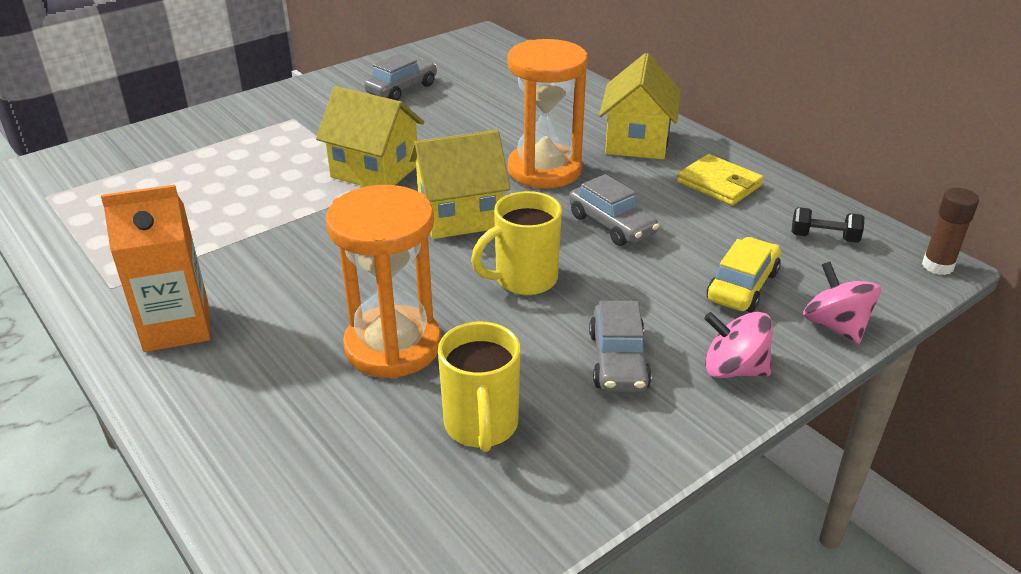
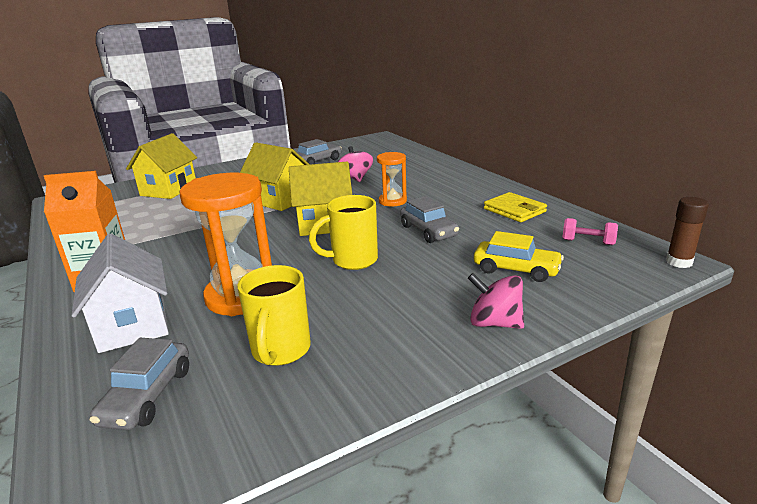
camera: 10 degrees right, 10 degrees down
(263, 401) = (133, 325): none -> white house
(544, 170) = (392, 201): orange hourglass -> orange hourglass, size x0.55
(618, 361) = (404, 313): grey car -> grey car (147, 396)
(637, 142) = (462, 187): yellow house -> yellow house (169, 190)
(742, 286) = (516, 269): yellow car -> yellow car turned 75 degrees clockwise
(824, 237) = (588, 242): black dumbbell -> pink dumbbell
(835, 326) = (586, 298): pink spinning top -> pink spinning top (355, 178)

